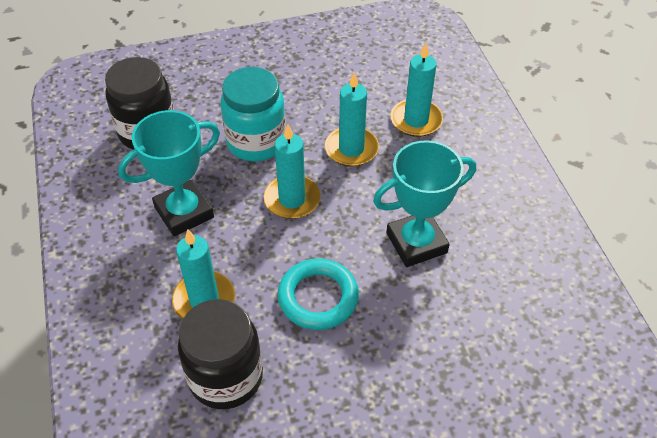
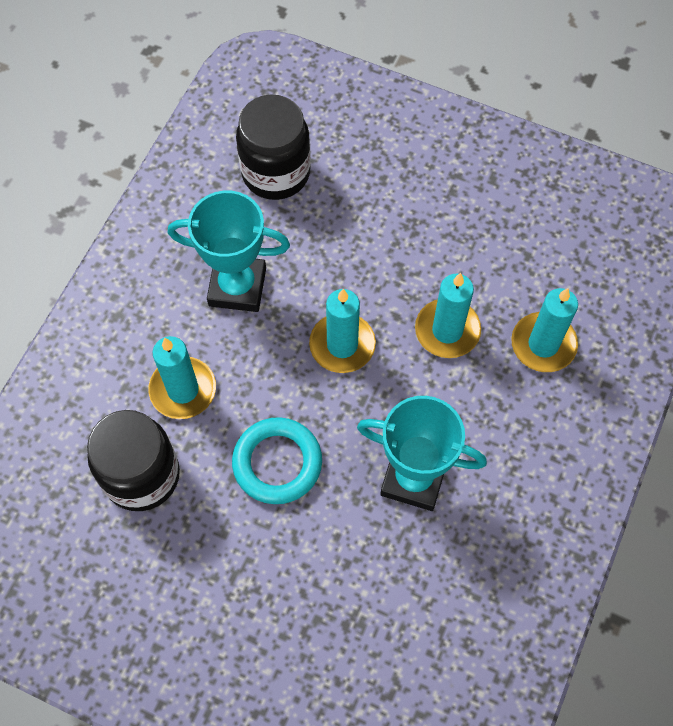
camera: 40 degrees right, 15 degrees up
(256, 142) = (364, 256): turquoise jar -> none

